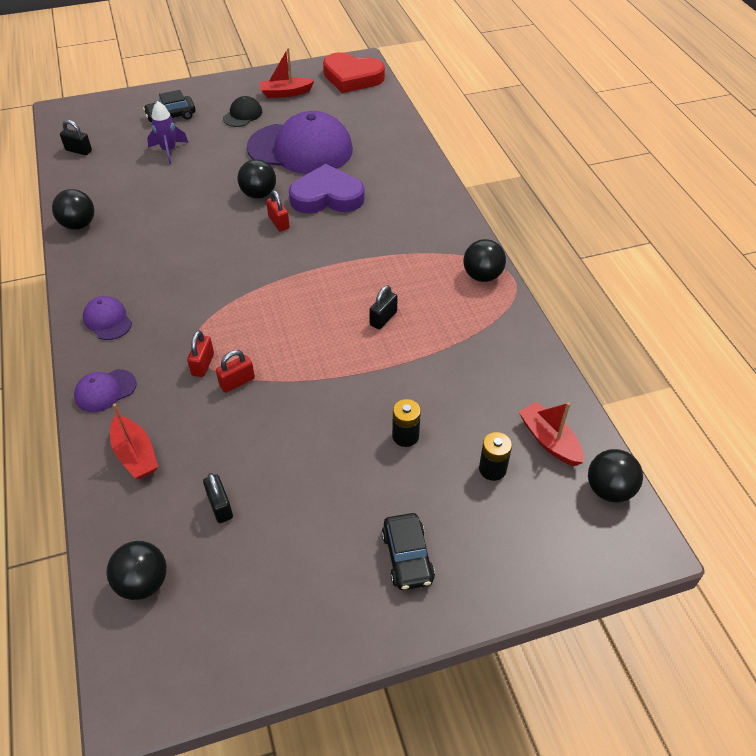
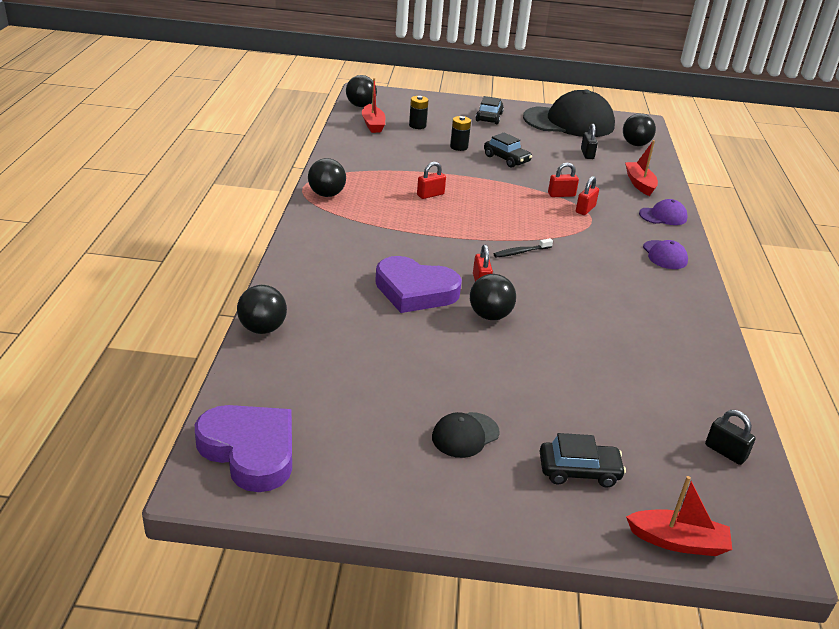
camera: 160 degrees left, 15 degrees down
(79, 225) = (706, 345): black ball -> black ball (262, 329)
(169, 151) = (590, 408): purple rocket -> none
(256, 269) = (521, 252): none -> black toothbrush
(270, 614) = (569, 122): none -> black cap
(285, 93) = (378, 455): red boat -> red boat (678, 541)
(300, 149) = (410, 354): purple cap -> none
(330, 435) = (506, 159): none -> black car
(352, 77) = (250, 450): red heart -> purple heart
(383, 318) = (430, 195): black padlock -> red padlock

